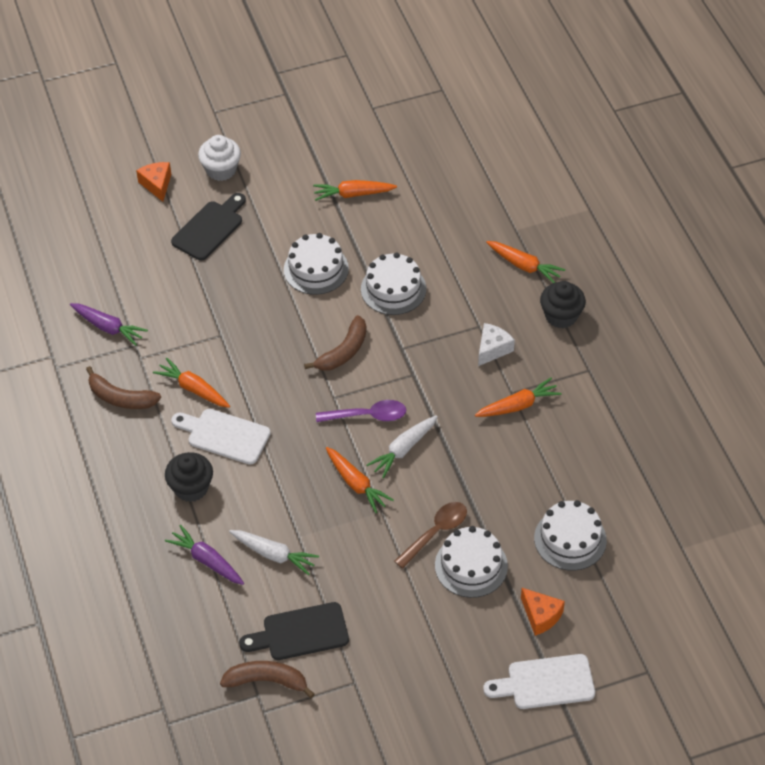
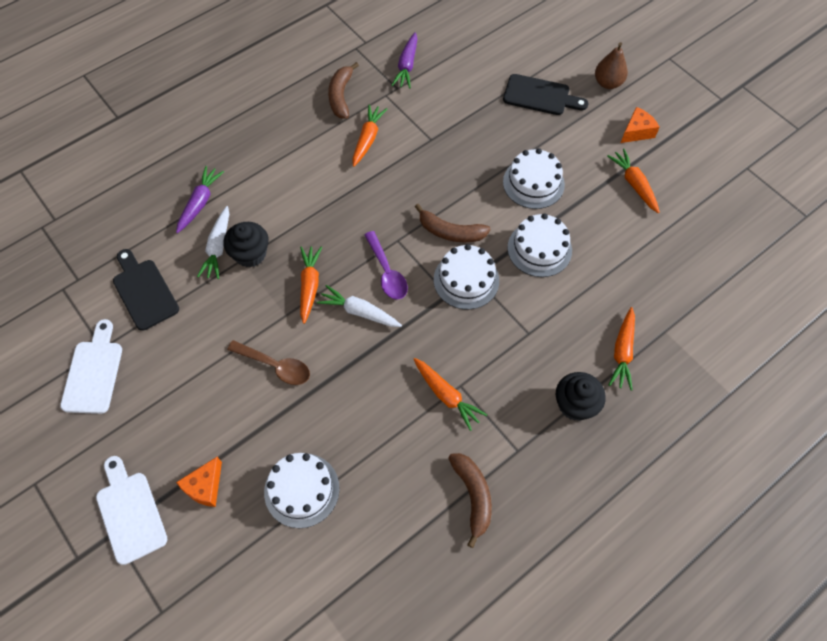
camera: 70 degrees right, 10 degrees up
(157, 184) = (568, 47): orange cheese -> orange cheese (636, 132)
(191, 488) = (268, 169): black cupcake -> black cupcake (250, 254)
(221, 170) = (607, 83): white cupcake -> brown pear
(224, 435) = (328, 175): white cutting board -> white cutting board (93, 372)
(267, 681) = (92, 282): brown banana -> brown banana (473, 496)
(356, 484) = (309, 286): orange carrot -> orange carrot turned 150 degrees clockwise
(471, 565) = (247, 407): white cake -> white cake (466, 280)
(492, 349) = (505, 353): white cheese -> none

